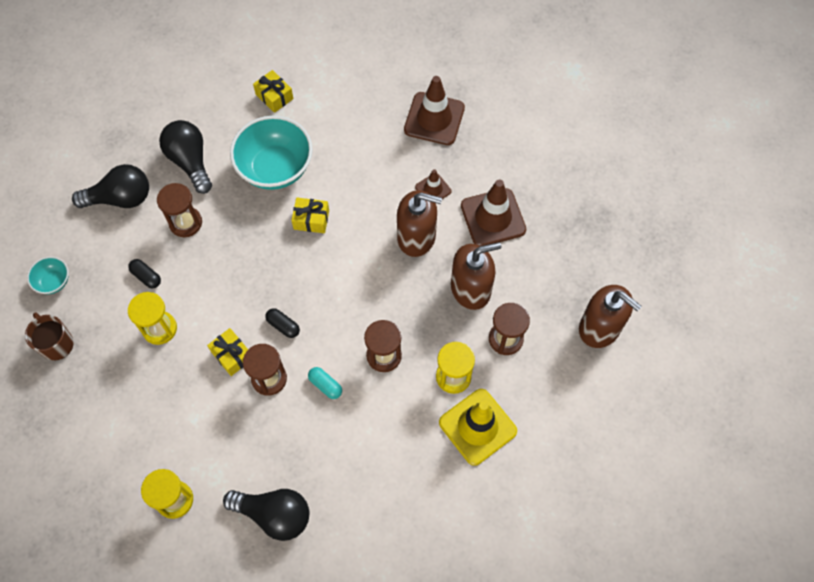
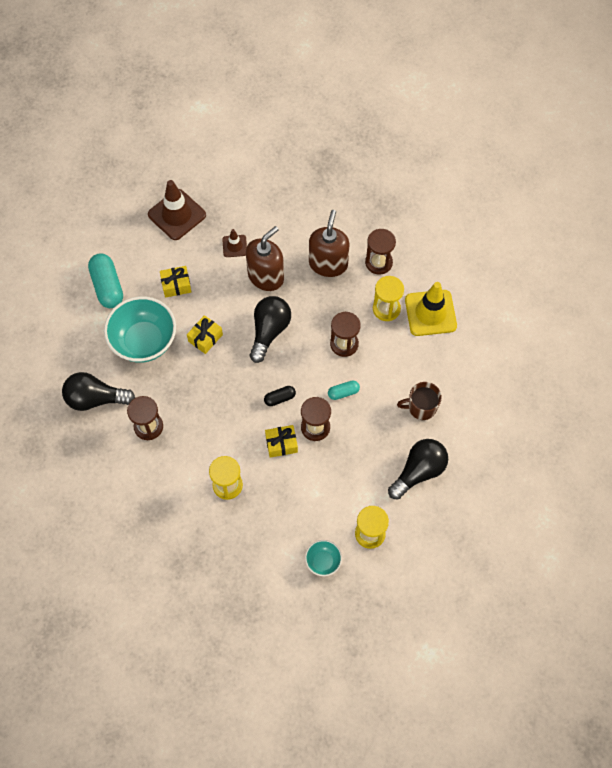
camera: 60 degrees left, 0 degrees up
(53, 281) = (136, 547): turquoise bowl -> turquoise bowl (323, 561)
(56, 344) = (192, 567): brown mug -> brown mug (421, 407)
(120, 198) = (93, 465): black light bulb -> black light bulb (269, 331)
(146, 276) = (177, 475): black capsule -> none
(274, 96) = (79, 311): yellow gift -> yellow gift (176, 285)
(316, 105) = (107, 286): none -> turquoise capsule
(493, 218) = (283, 221): brown traffic cone -> none
(600, 328) = (405, 203): brown soap dispenser -> none

